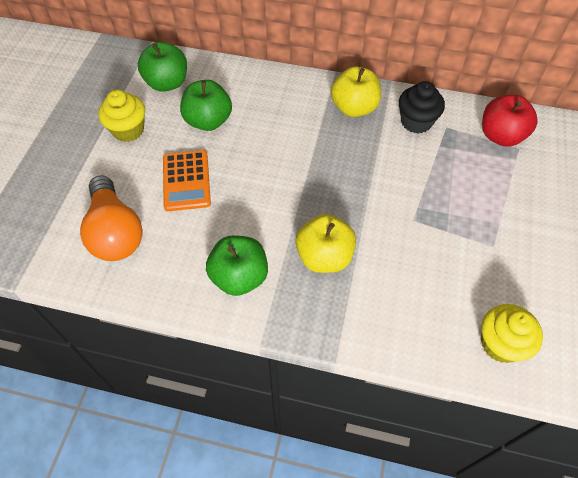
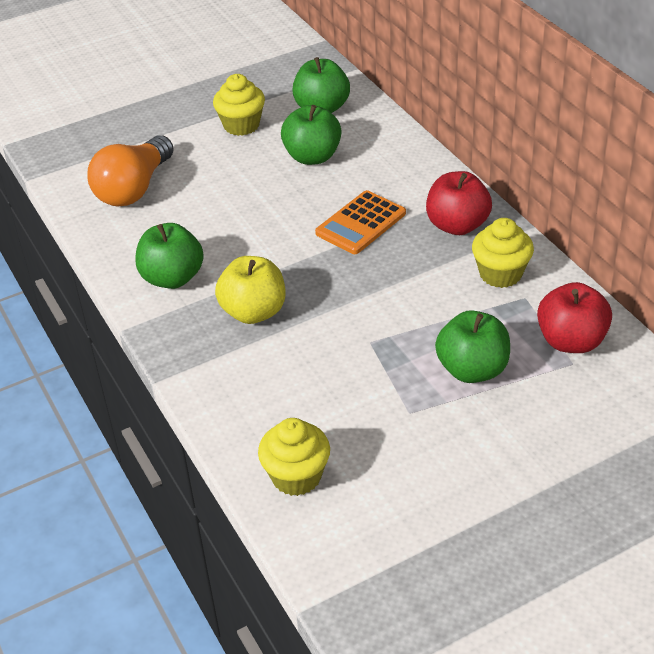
camera: 50 degrees right, 15 degrees down
(186, 181) = (231, 188): orange calculator -> orange calculator (361, 223)
(354, 108) = (457, 225): yellow apple -> red apple
(416, 122) = (500, 274): black cupcake -> yellow cupcake
(484, 192) = (472, 370): none -> green apple

